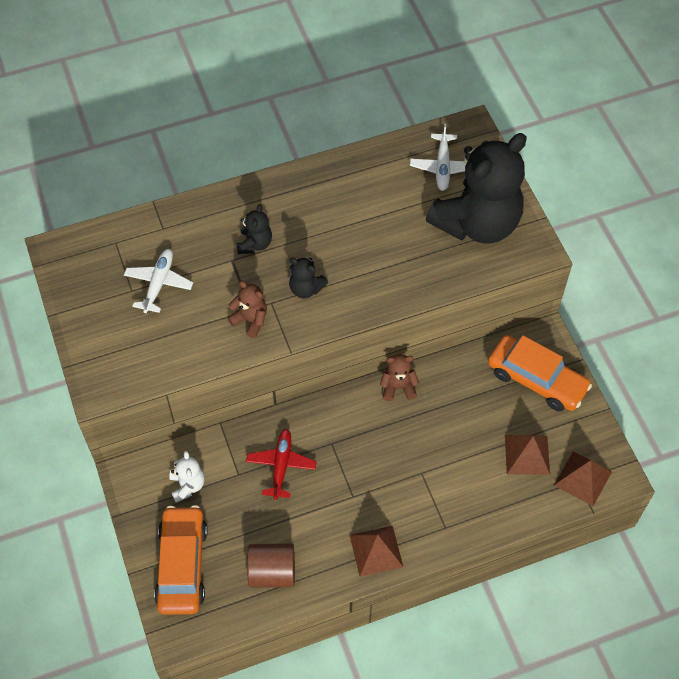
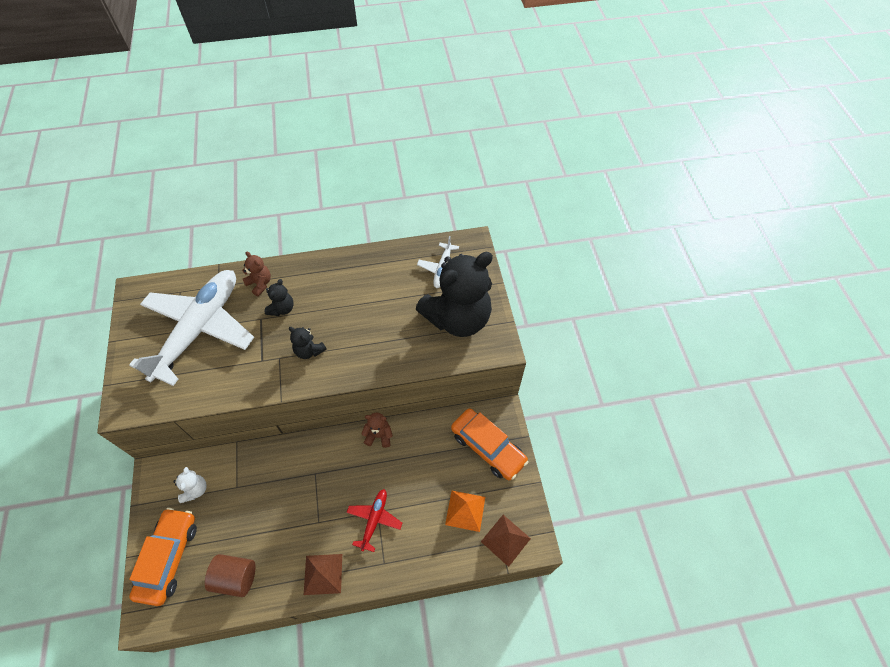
camera: 10 degrees right, 0 degrees up
(158, 284) = (199, 329): white plane -> white plane, size x2.27
(250, 320) = (258, 370): brown teddy bear -> brown teddy bear (260, 284)
(281, 466) = (271, 486): red plane -> red plane (374, 520)
(527, 454) = (465, 510): brown pyramid -> orange pyramid

